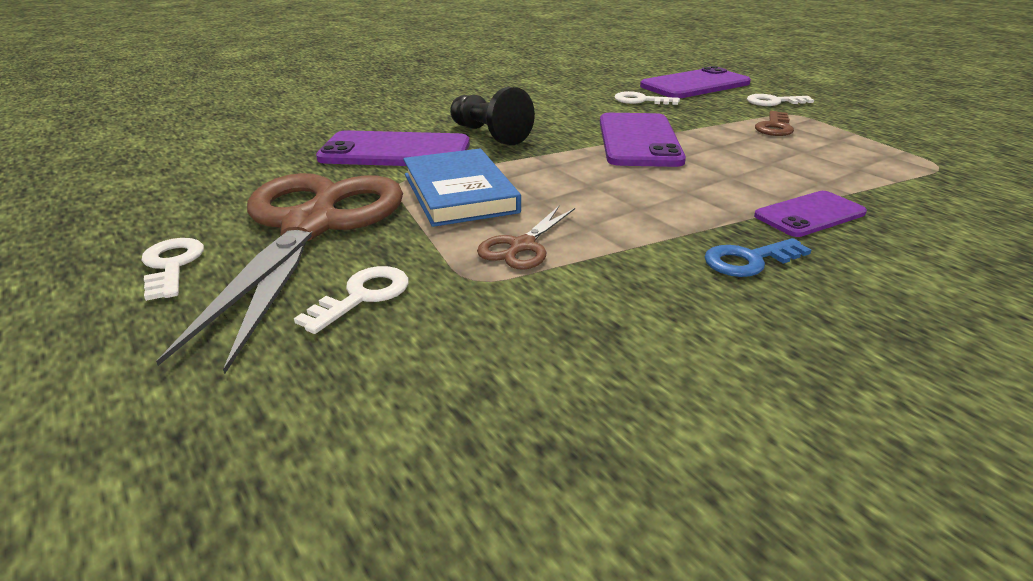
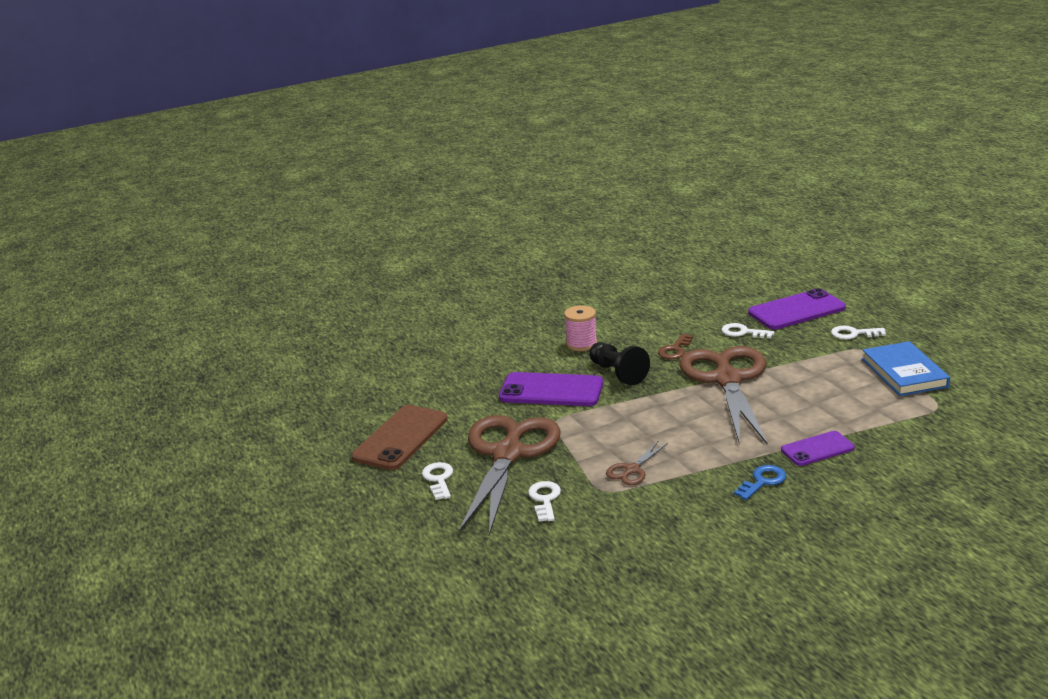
camera: 10 degrees right, 5 degrees down
(138, 206) = (400, 438): none -> brown phone
(362, 296) = (545, 499): white key -> white key turned 45 degrees counterclockwise
(441, 109) = (581, 344): none -> pink spool
(459, 193) = (595, 429): blue book -> blue book (904, 373)
(638, 140) = (727, 380): purple phone -> brown scissors
(749, 260) = (762, 481): blue key -> blue key turned 150 degrees clockwise
(774, 127) = (838, 365): brown key -> brown key (675, 350)

